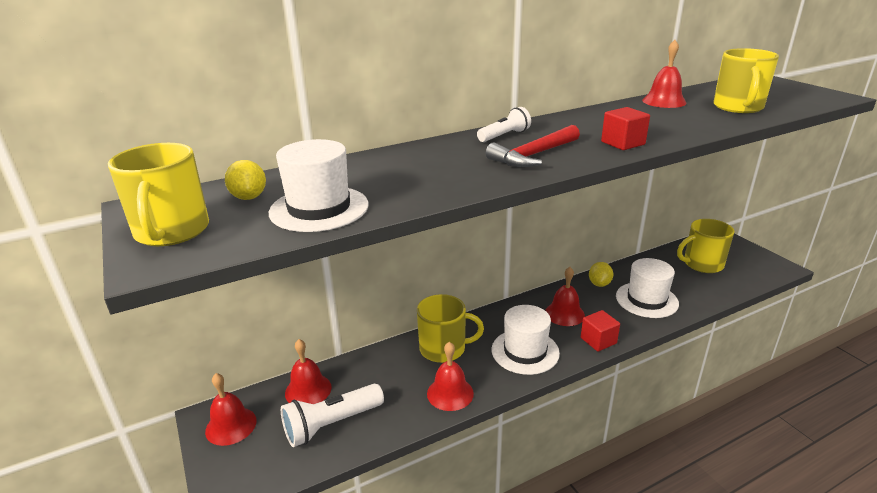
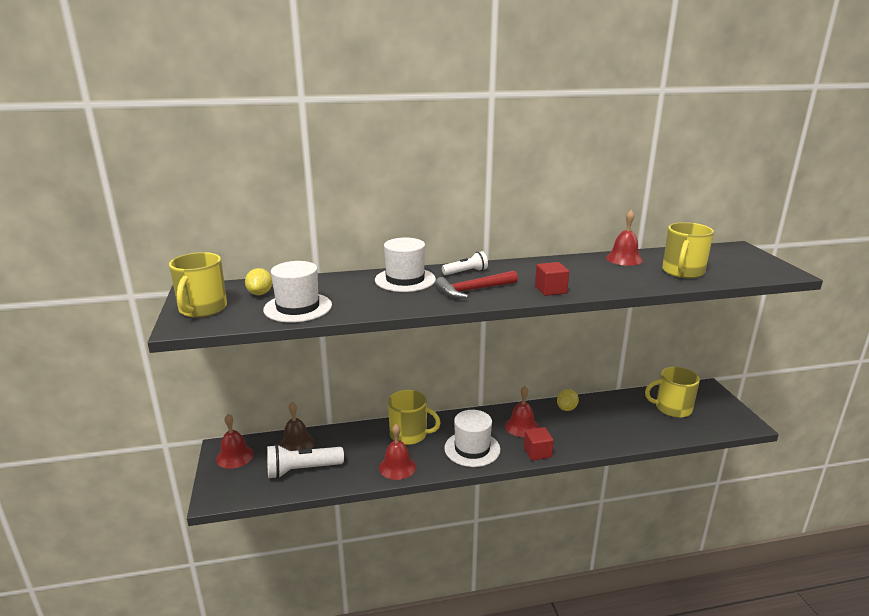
camera: 15 degrees right, 5 degrees down
(308, 390) = (296, 444): red bell -> brown bell
(646, 300) = (600, 428): white hat -> white hat (405, 280)

